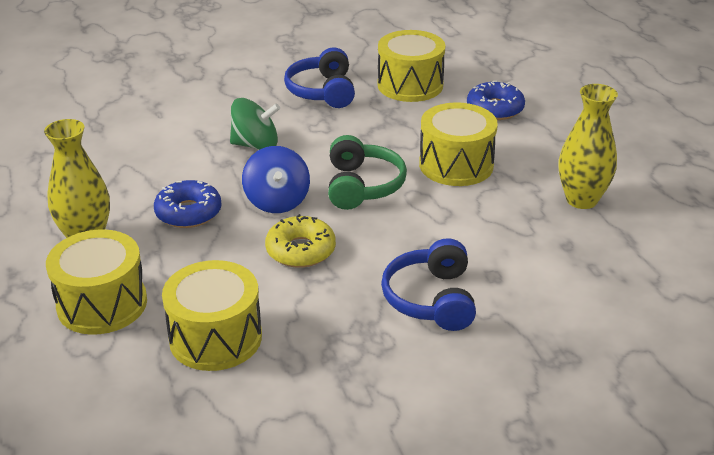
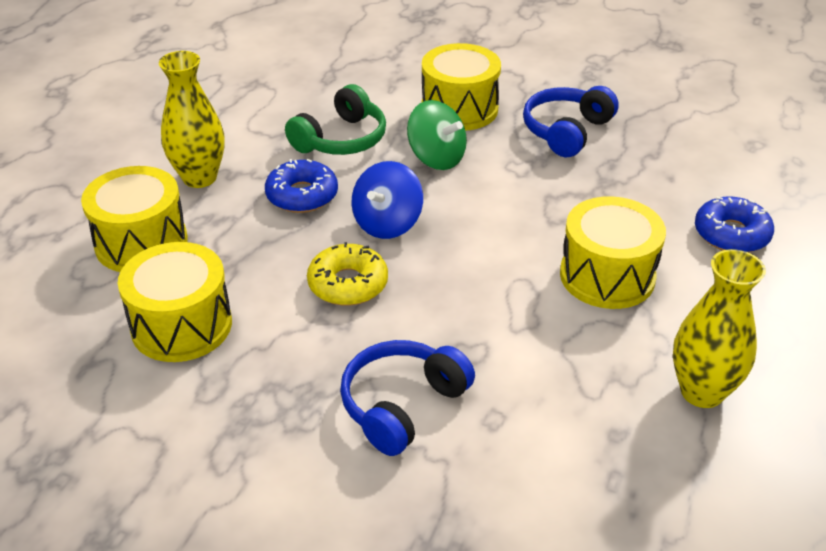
camera: 40 degrees right, 5 degrees up
(362, 186) = (483, 249): green headphones -> green headphones (341, 139)
(410, 85) = (667, 164): yellow drum -> yellow drum (459, 109)

